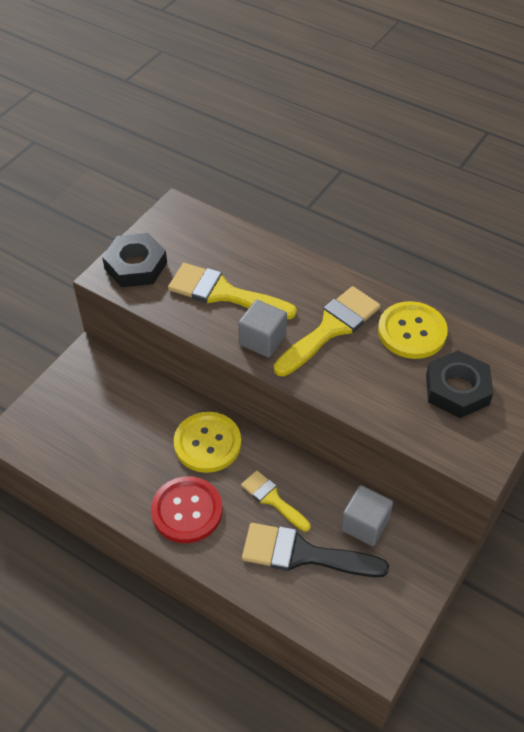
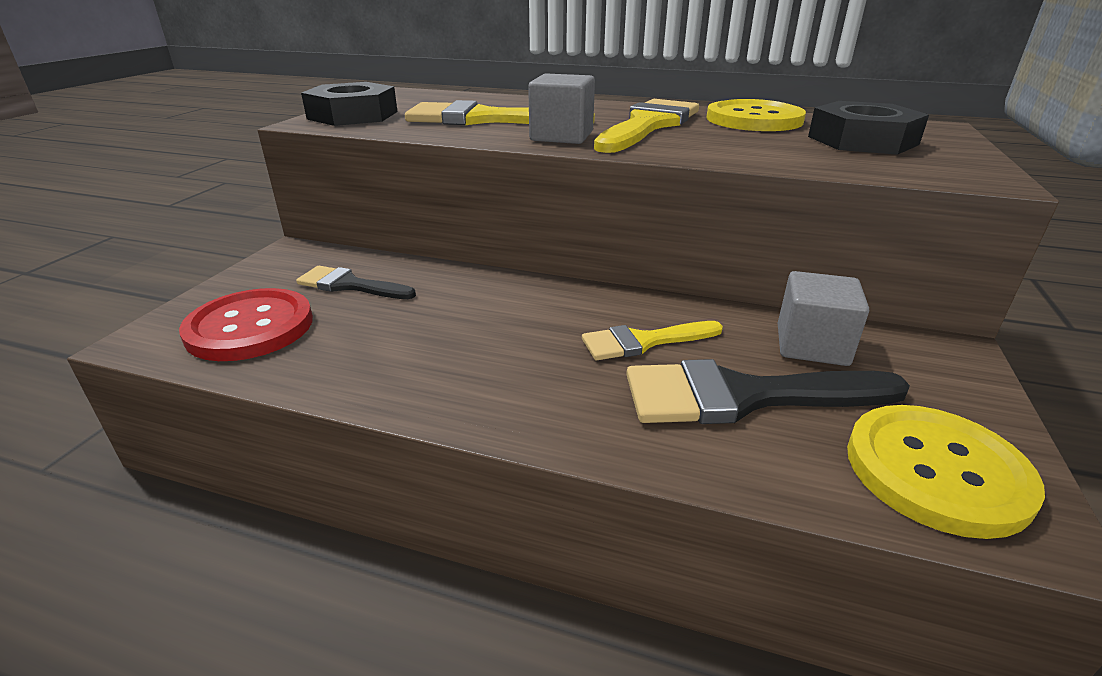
camera: 15 degrees left, 20 degrees down
(120, 404) = (349, 285): none -> black brush
(187, 511) = (501, 378): red button -> red button (250, 327)
(207, 443) = (504, 302): yellow button -> yellow button (936, 471)
(272, 499) = (643, 342): yellow brush -> yellow brush turned 45 degrees counterclockwise

